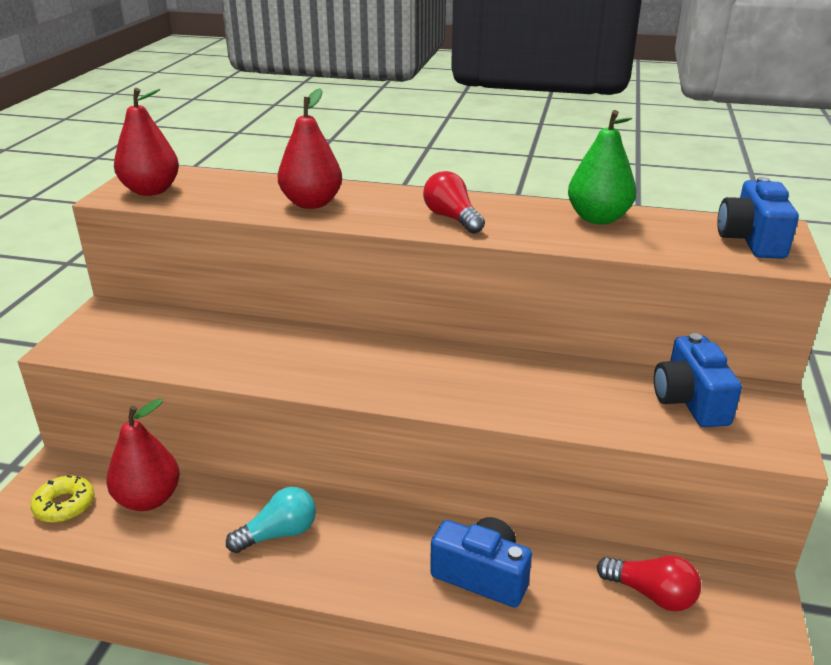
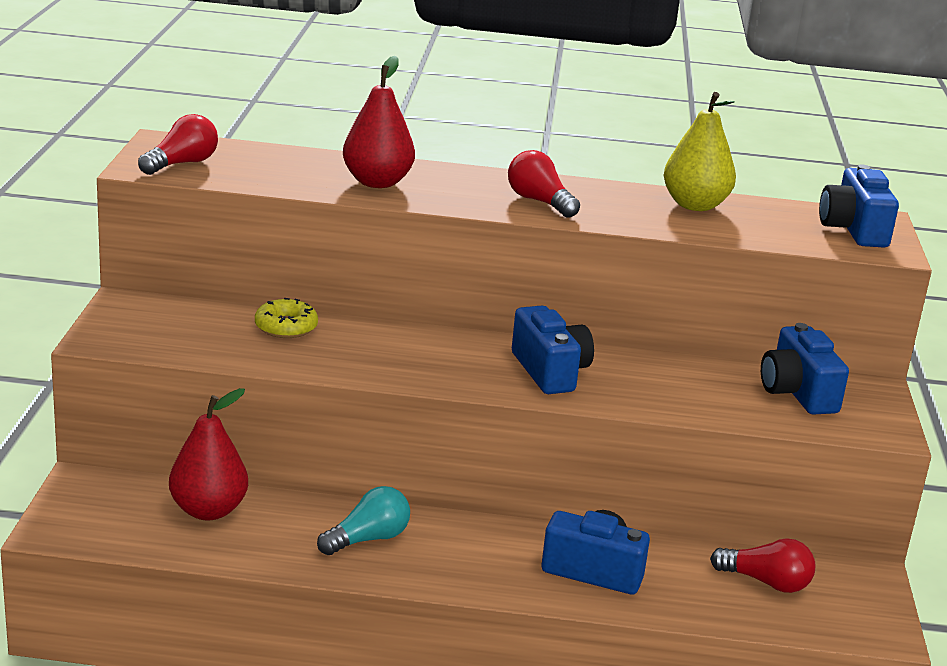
camera: 10 degrees left, 5 degrees down
(64, 505) = (113, 517): yellow donut -> yellow donut (286, 327)
(151, 191) = (182, 164): red pear -> red light bulb
(453, 378) = (550, 371): none -> blue camera
(598, 218) = (695, 205): green pear -> yellow pear

